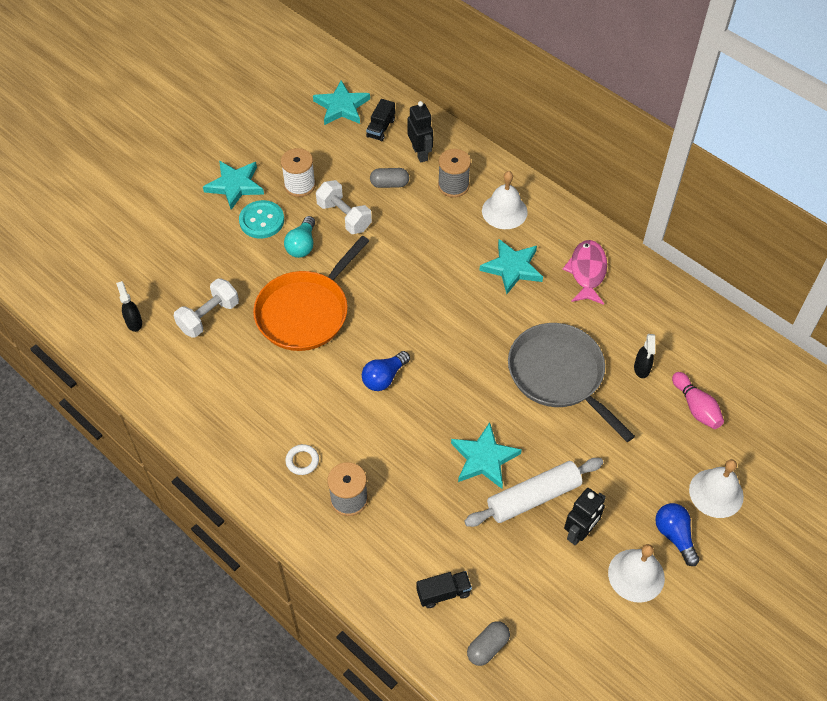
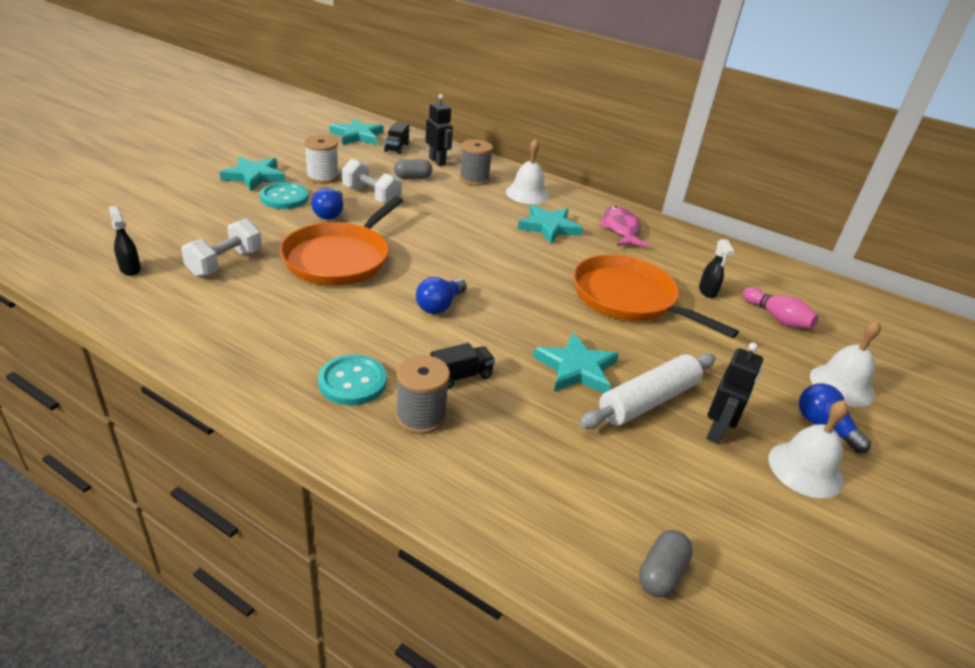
camera: 15 degrees left, 20 degrees down
(302, 245) = (330, 213): turquoise light bulb -> blue light bulb
(302, 461) = (352, 382): white ring -> turquoise button
(443, 593) = (575, 511): black truck -> black truck (461, 376)
(559, 375) = (628, 298): grey pan -> orange pan

